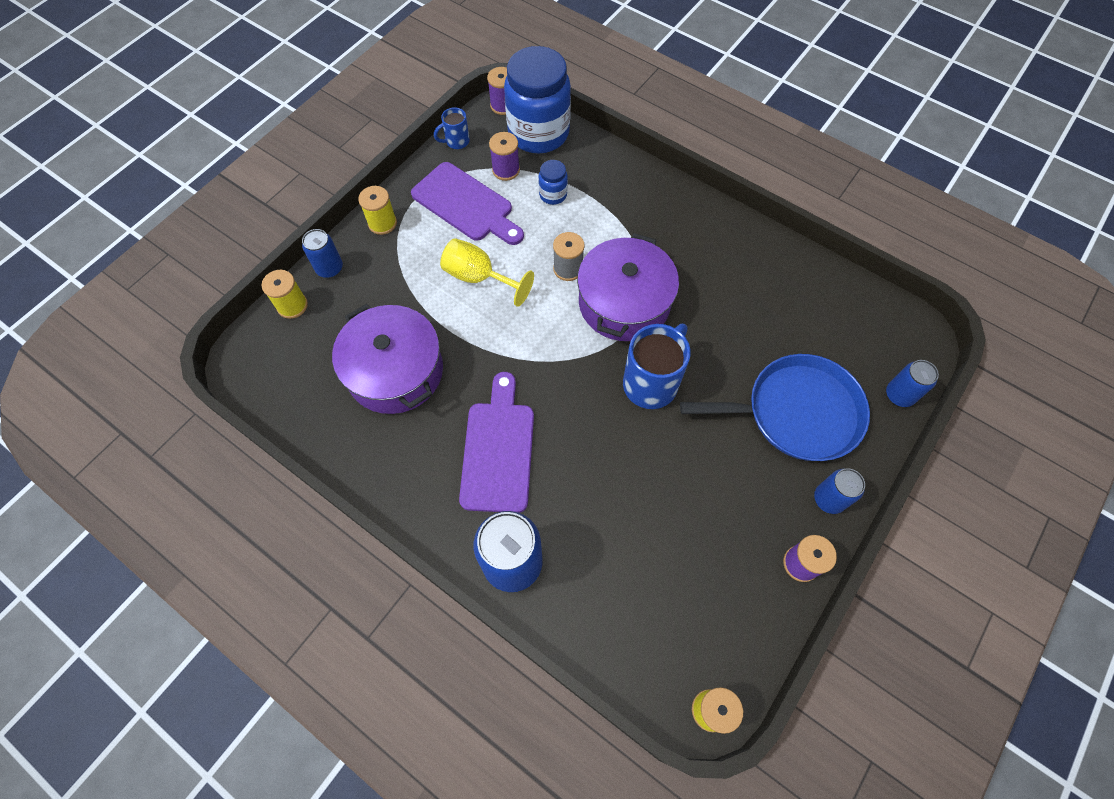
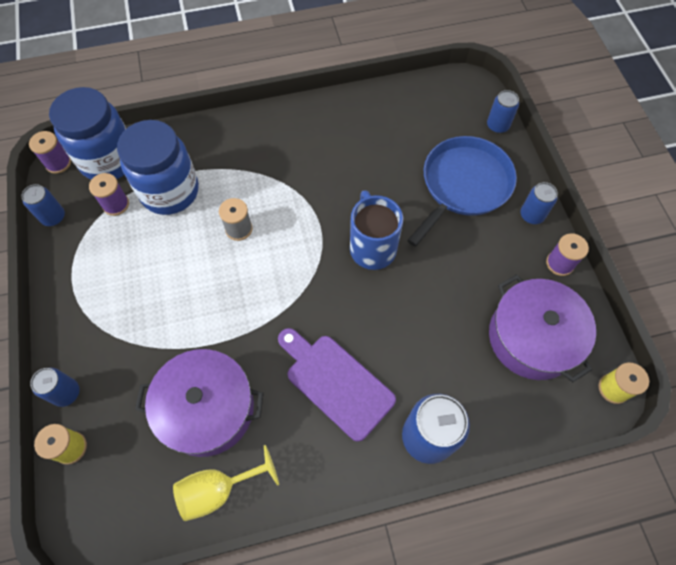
camera: 50 degrees left, 0 degrees up
(382, 223) = (68, 323): yellow spool -> none
(456, 141) = (53, 217): blue mug -> blue can
(466, 205) = (116, 253): purple cutting board -> none
(479, 277) = (187, 291): yellow goblet -> yellow goblet (218, 489)
(553, 195) = (170, 191): blue jar -> blue jar, size x2.30
(624, 302) = (299, 216): purple pot -> purple pot (532, 337)

